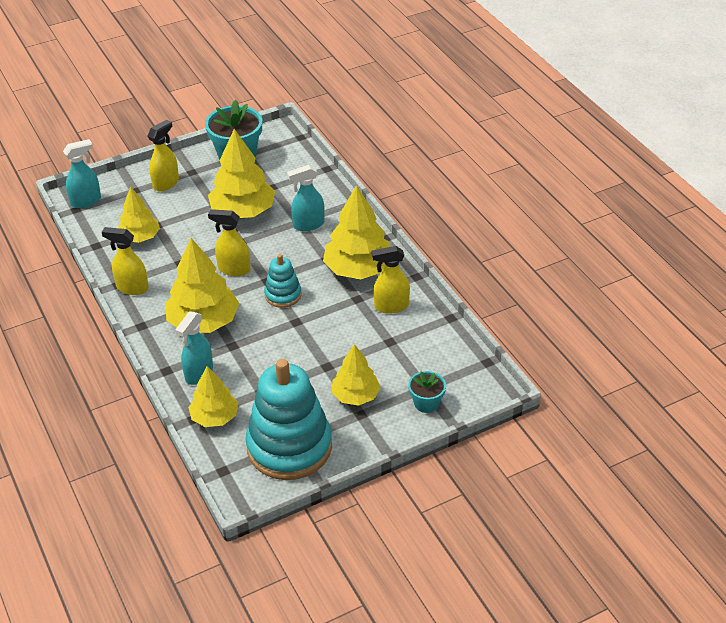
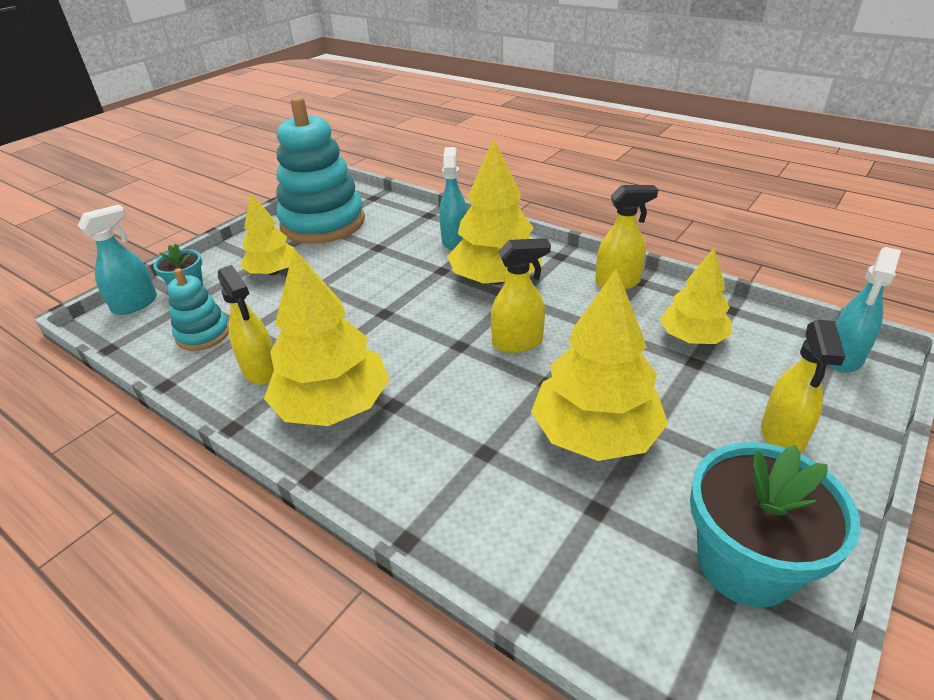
camera: 155 degrees right, 5 degrees down
(214, 417) = (409, 220): yellow tree -> none
(283, 295) = (423, 335): turquoise stacking toy -> turquoise stacking toy (203, 334)
(308, 224) = (464, 452): turquoise spray bottle -> turquoise spray bottle (135, 304)
(391, 306) = (260, 370): yellow spray bottle -> yellow spray bottle turned 90 degrees clockwise

